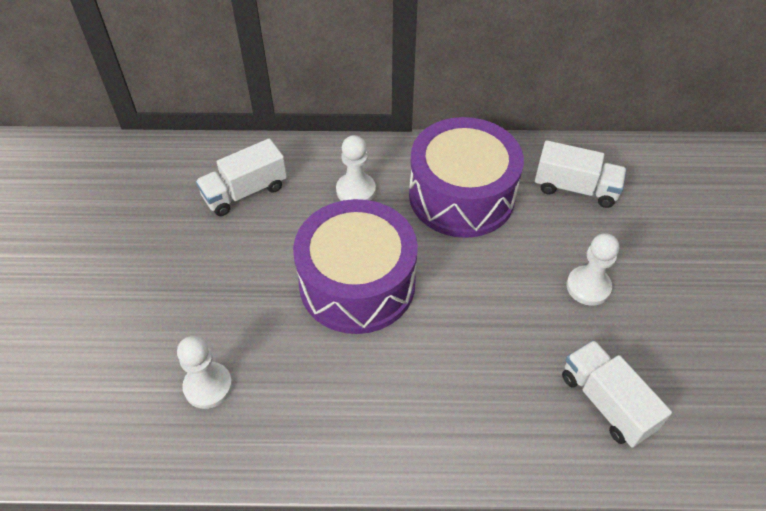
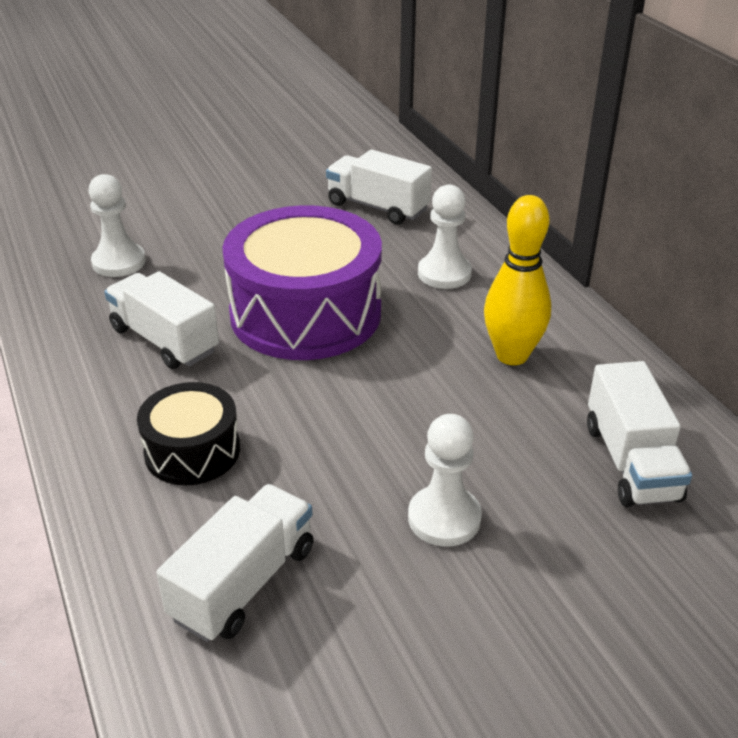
camera: 65 degrees right, 15 degrees down
(341, 381) = (164, 340): none -> white truck
(461, 195) = (512, 355): purple drum -> yellow bowling pin
(477, 397) = (192, 451): none -> black drum

